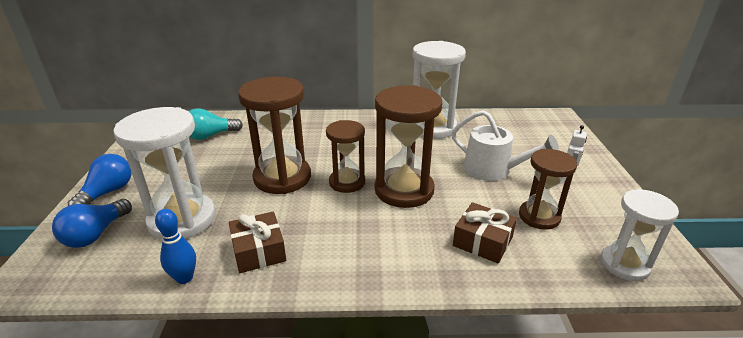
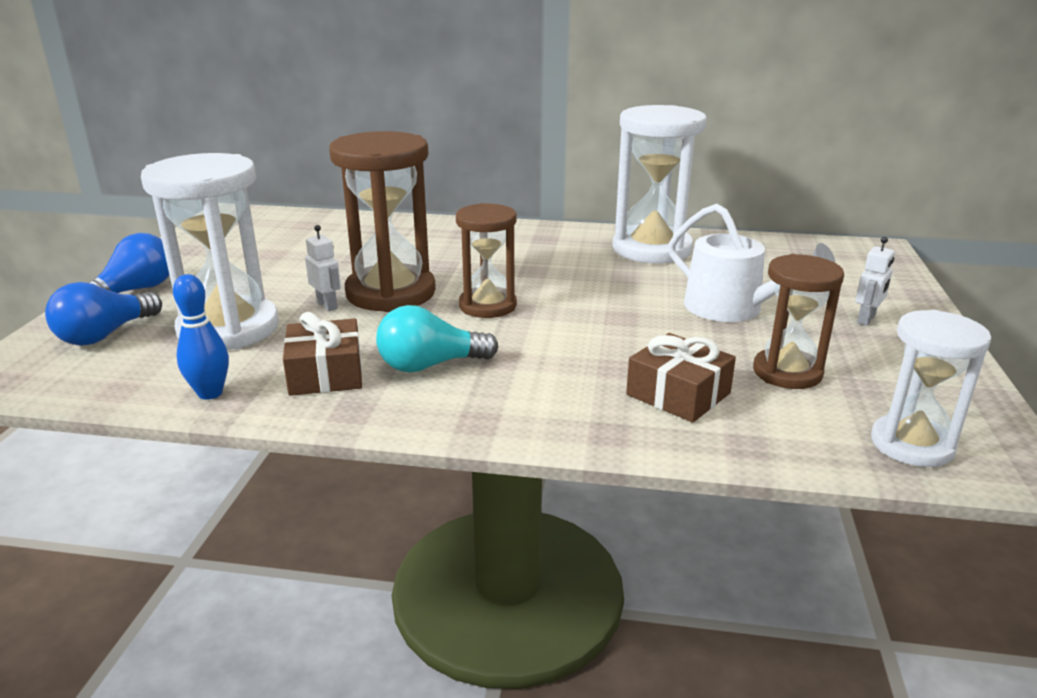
camera: 10 degrees right, 5 degrees down
(210, 136) = (301, 237): turquoise light bulb -> turquoise light bulb (430, 365)
(243, 192) = (327, 305): none -> white robot
(404, 190) = (574, 322): brown hourglass -> none

